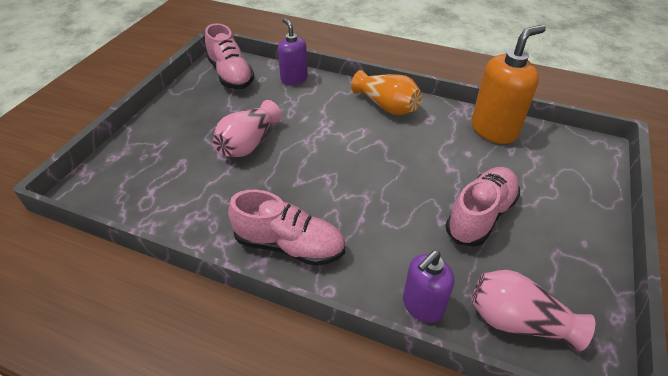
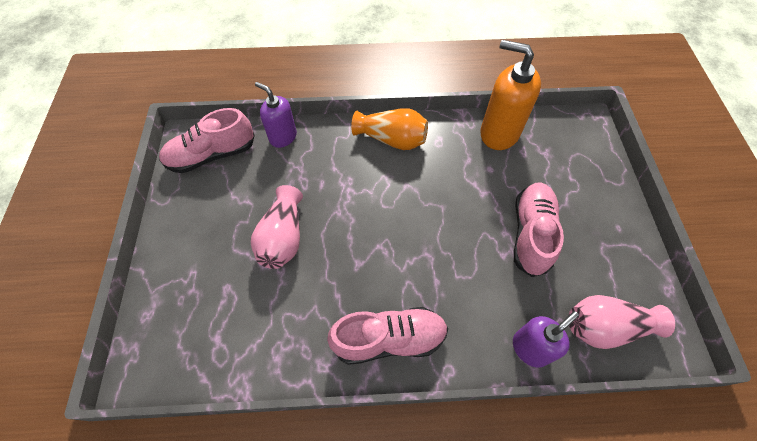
camera: 25 degrees left, 15 degrees up
(231, 75) = (212, 155): pink shoe -> pink shoe turned 120 degrees clockwise
(422, 306) = (530, 348): purple soap dispenser -> purple soap dispenser turned 150 degrees counterclockwise
(494, 130) = (499, 133): orange soap dispenser -> orange soap dispenser turned 90 degrees counterclockwise

